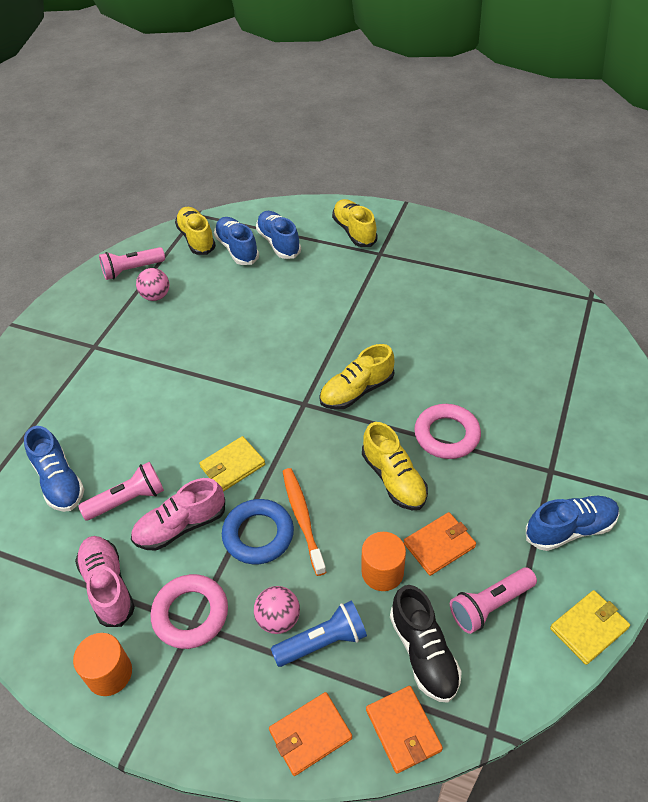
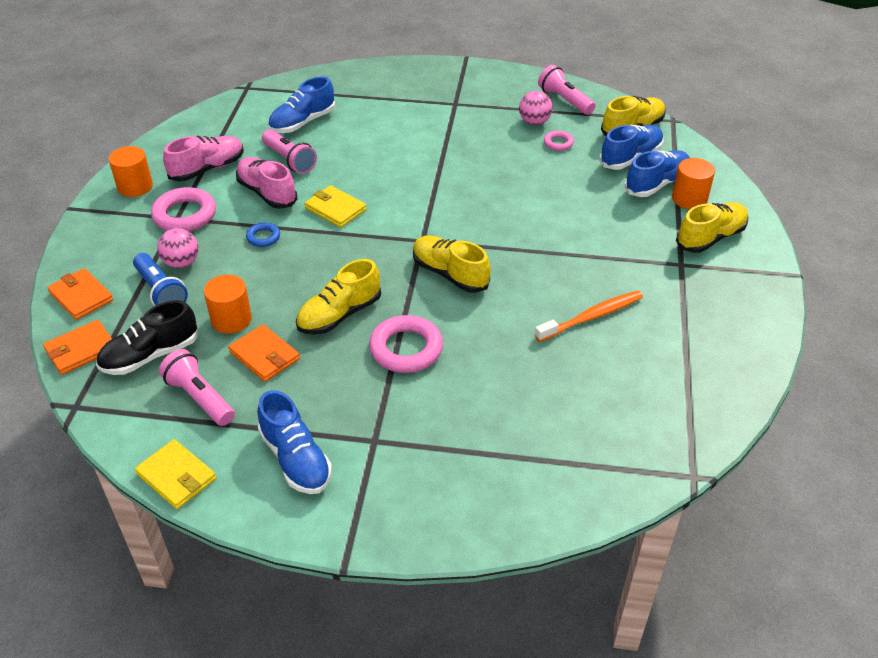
camera: 75 degrees right, 5 degrees down
(196, 287) = (558, 143): none -> pink ring
(258, 535) = (263, 237): blue ring -> blue ring, size x0.52
(302, 519) = (283, 261): orange toothbrush -> orange toothbrush (591, 317)
(304, 230) = (689, 199): none -> orange cylinder

